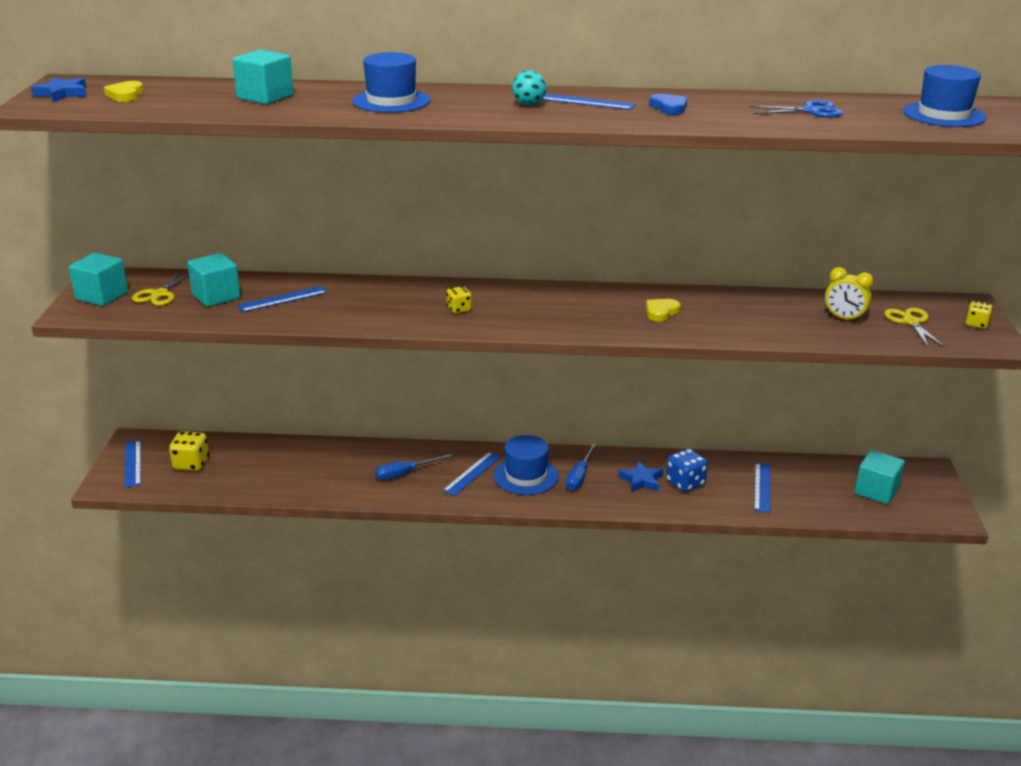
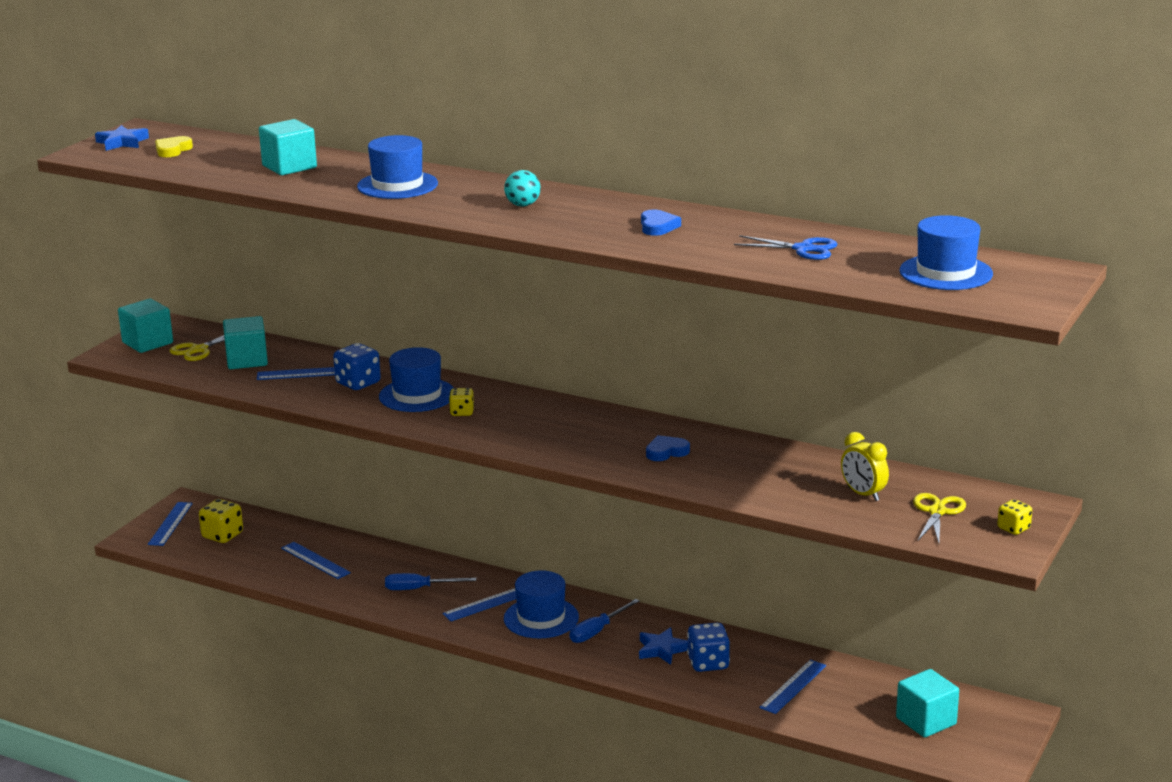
camera: 25 degrees right, 5 degrees down
(341, 300) = (358, 383): none -> blue dice
(404, 301) = (417, 395): none -> blue hat
(585, 102) = (583, 209): blue ruler -> blue ruler (315, 560)
(661, 312) = (666, 452): yellow heart -> blue heart

